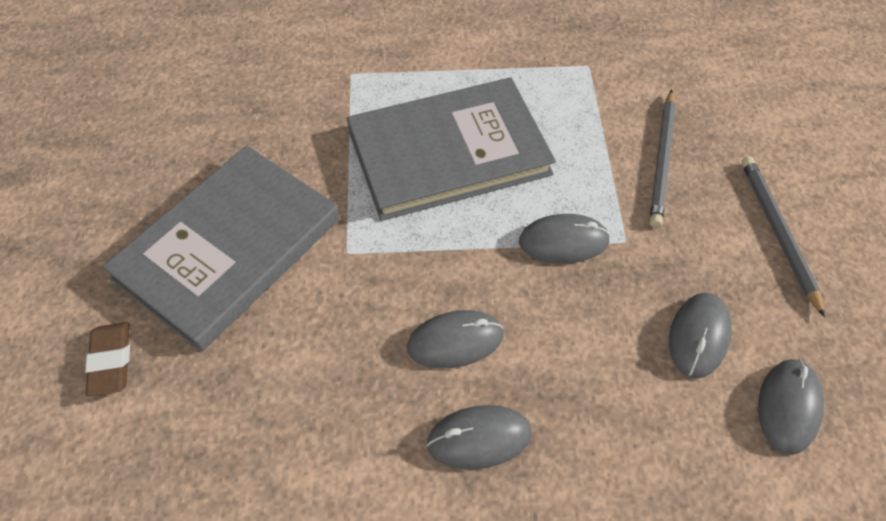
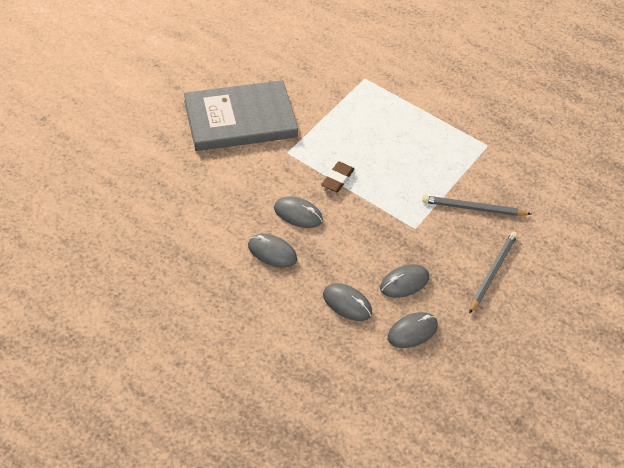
camera: 35 degrees right, 5 degrees down
(111, 361) = (159, 132): brown eraser -> brown eraser (337, 179)
(449, 153) = (374, 141): grey book -> none
(563, 241) = (386, 209): grey mouse -> grey mouse (347, 303)
(662, 160) = (473, 208): grey pencil -> grey pencil turned 45 degrees clockwise

